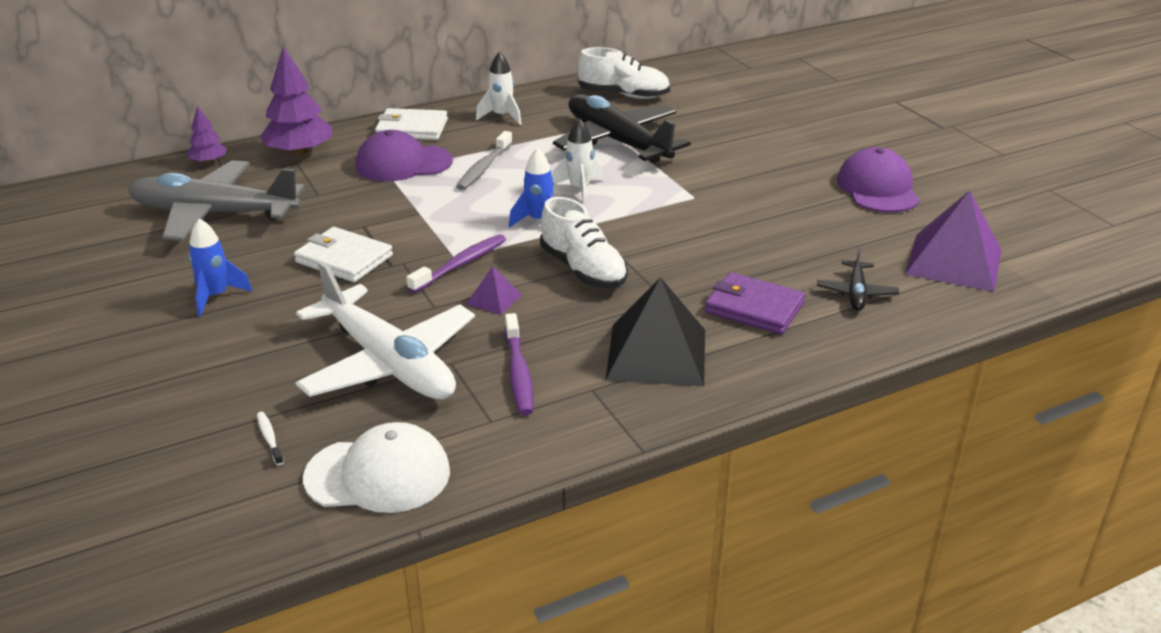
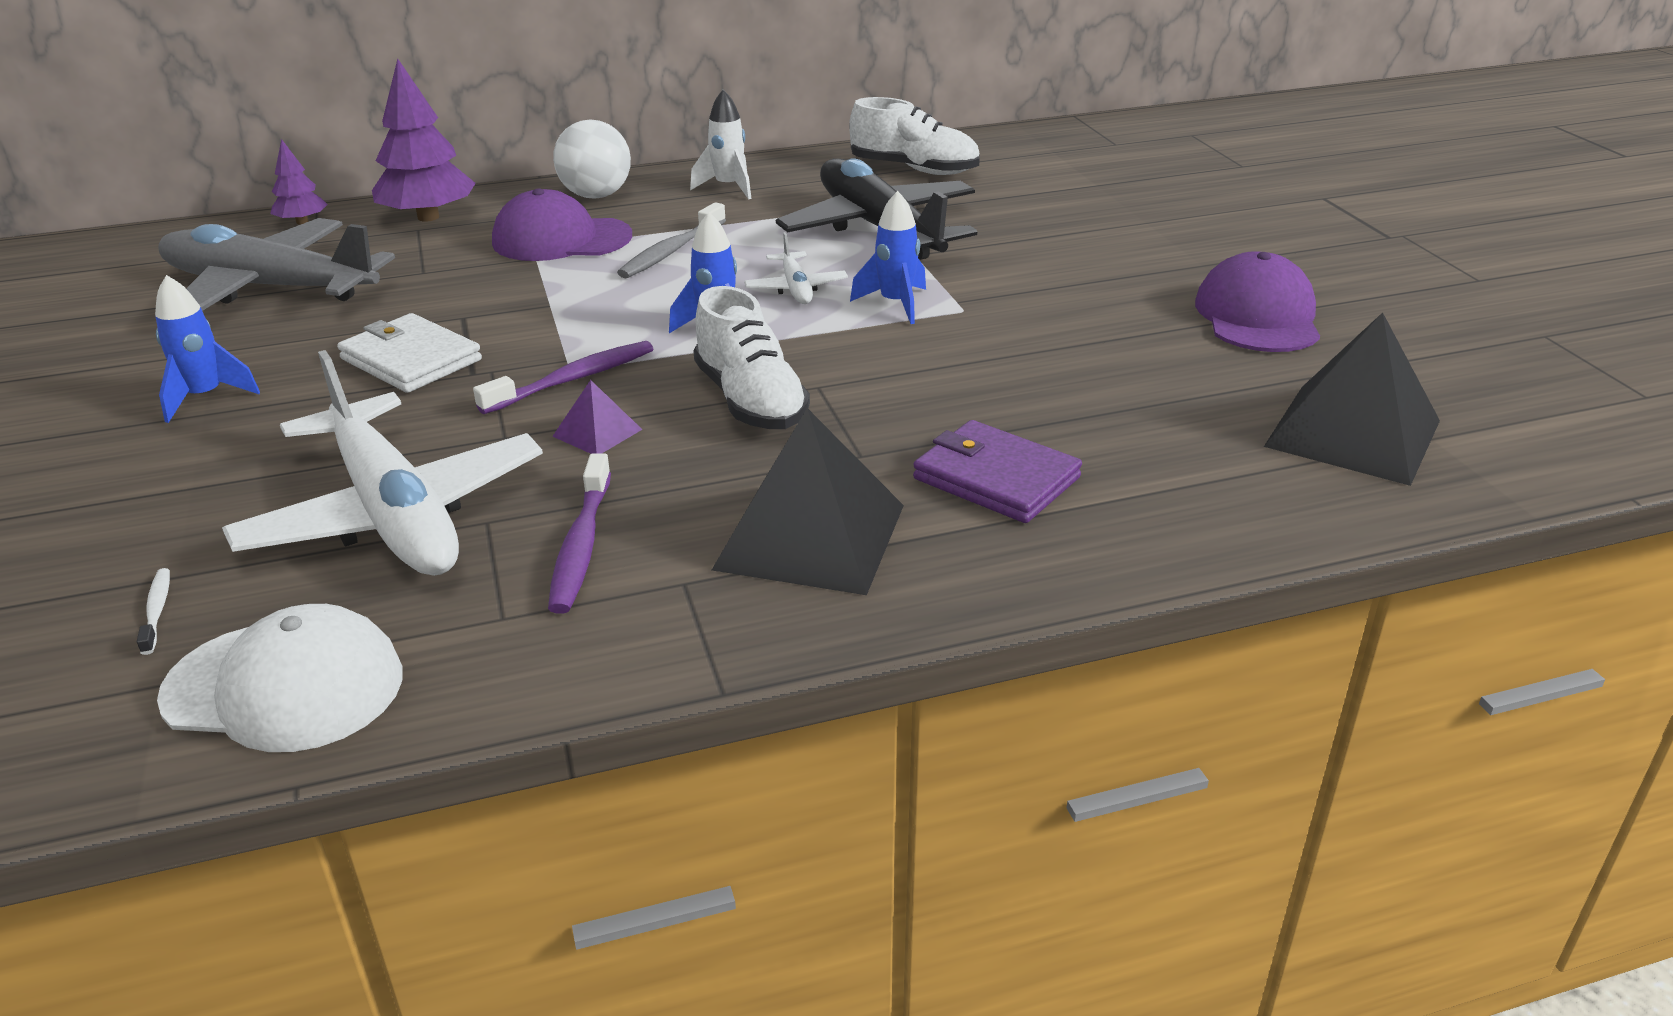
camera: 10 degrees right, 0 degrees up
(412, 128) = (596, 196): white wallet -> white ball
(579, 189) = (796, 288): white rocket -> white plane
(649, 196) = (895, 304): none -> blue rocket
(856, 293) = (1173, 468): black plane -> none
(954, 262) = (1353, 433): purple pyramid -> black pyramid

